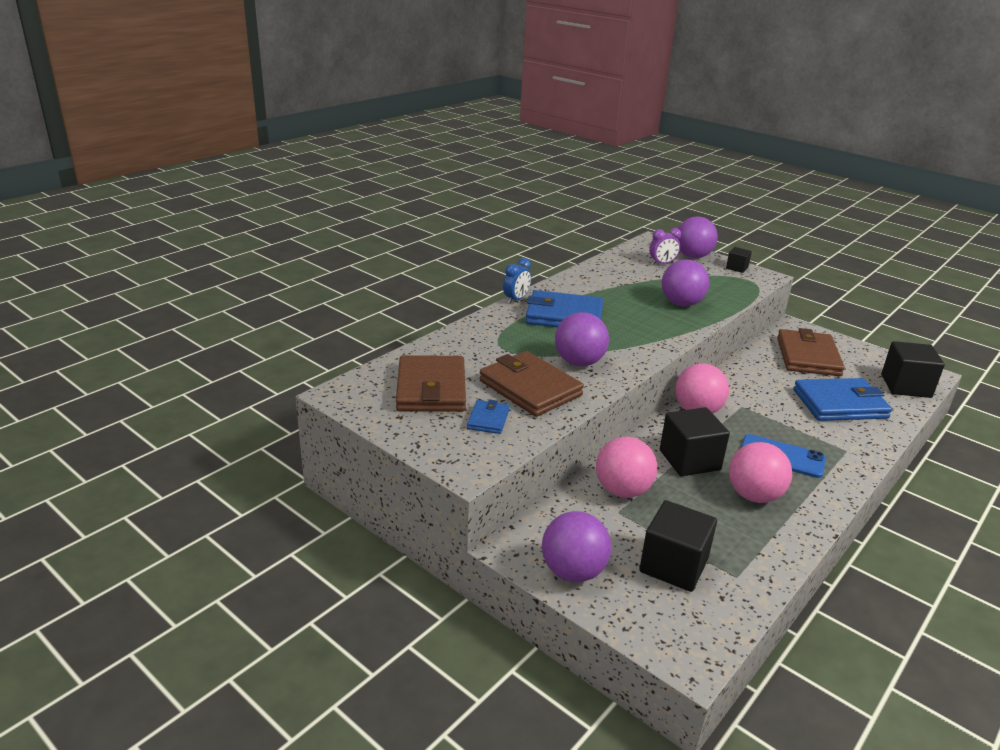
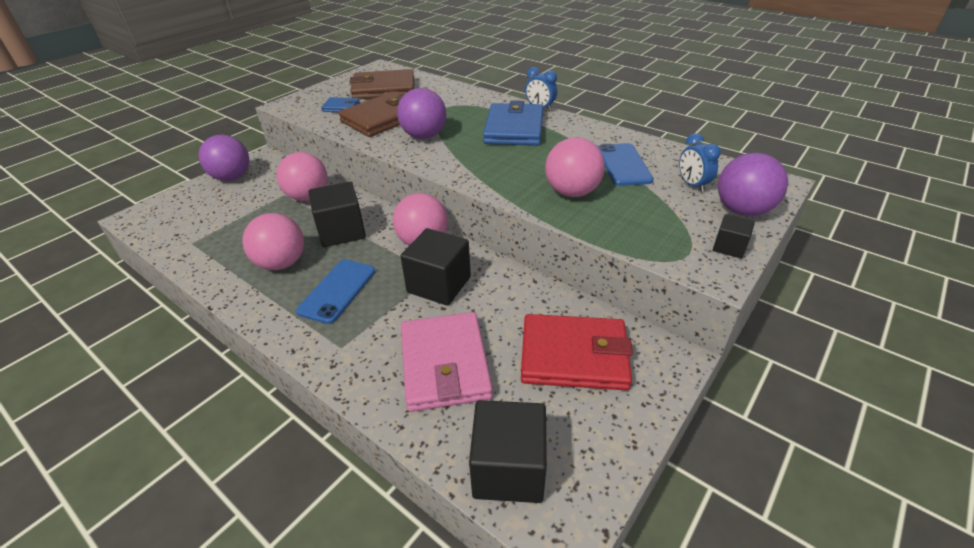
camera: 90 degrees right, 10 degrees up
(633, 280) = (623, 165): none -> blue phone
(662, 264) = (692, 185): purple clock -> blue clock
(673, 565) = (217, 215): black cube -> black cube (439, 284)
(681, 304) = (572, 192): purple ball -> pink ball
(808, 357) = (574, 355): brown wallet -> red wallet
(839, 404) = (445, 364): blue wallet -> pink wallet

